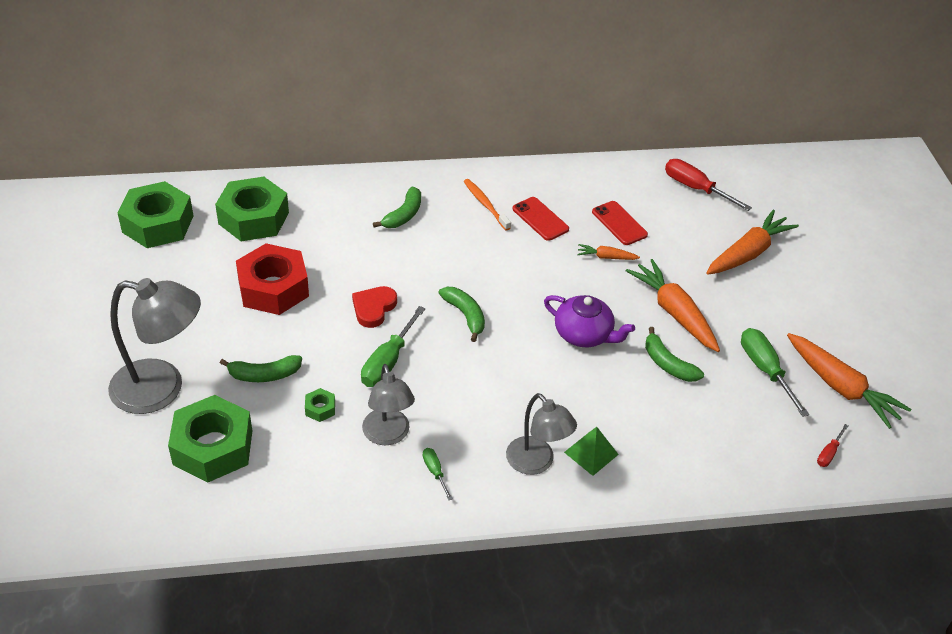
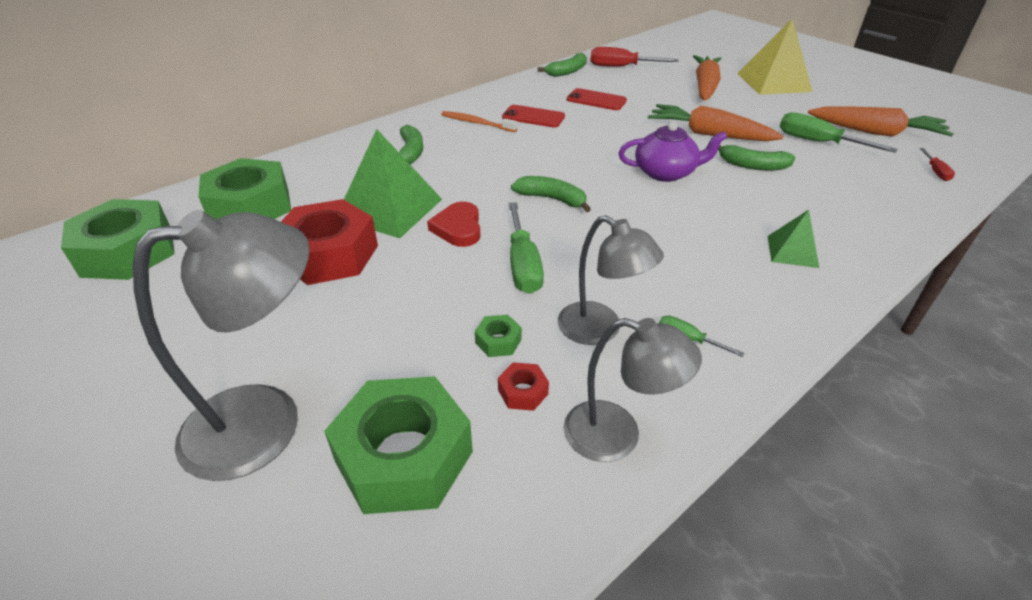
camera: 30 degrees left, 5 degrees down
(264, 375) = (396, 339): green banana -> green banana (567, 71)
(304, 447) = (523, 392): none -> red nut
(342, 266) = (389, 208): none -> green pyramid
(536, 463) = (763, 282): grey lamp -> grey lamp (617, 435)
(606, 257) = (614, 121): orange carrot -> none
(829, 279) = (773, 82): none -> yellow pyramid

